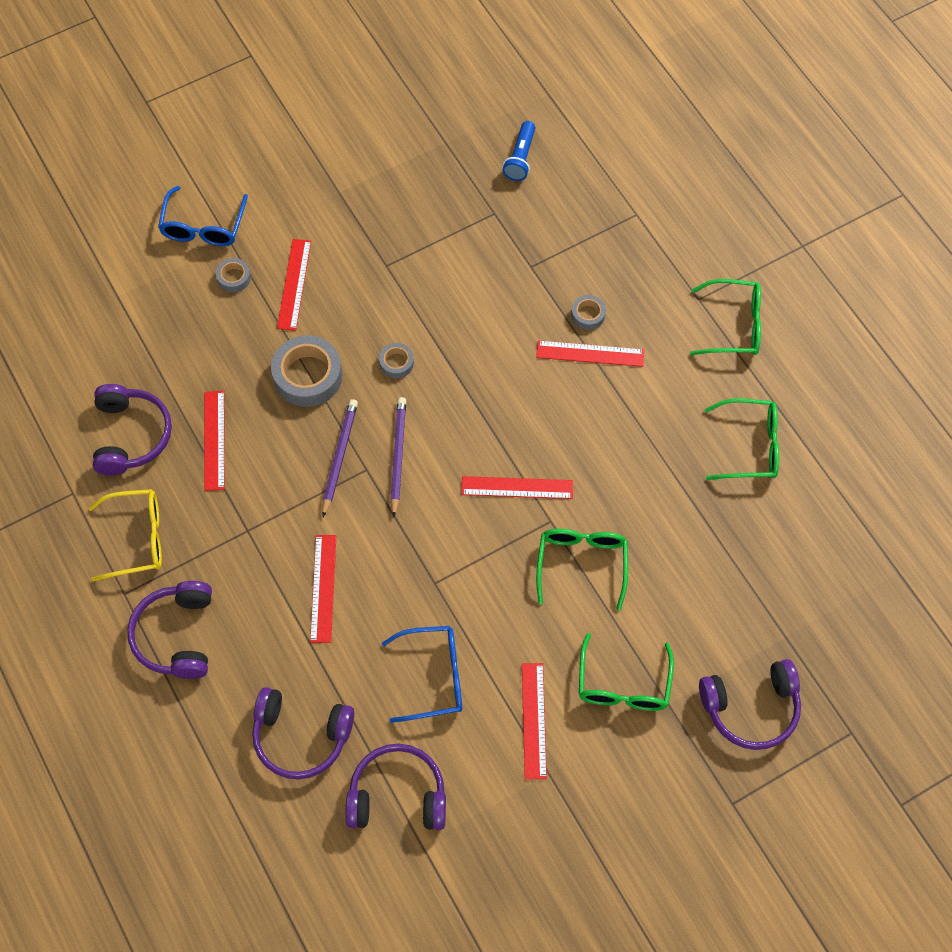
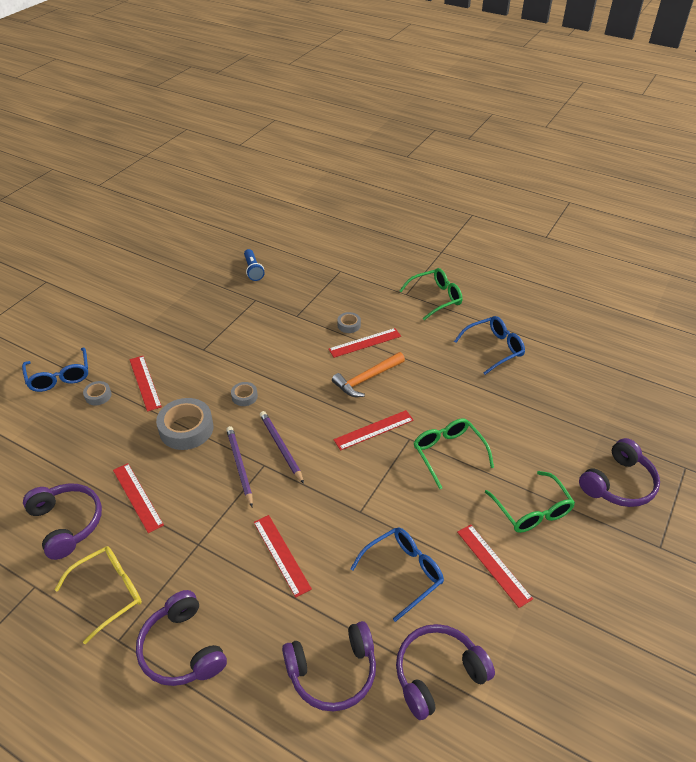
camera: 30 degrees left, 20 degrees down
(556, 411) = (367, 379): none -> orange hammer
(749, 446) = (493, 349): green glasses -> blue glasses

